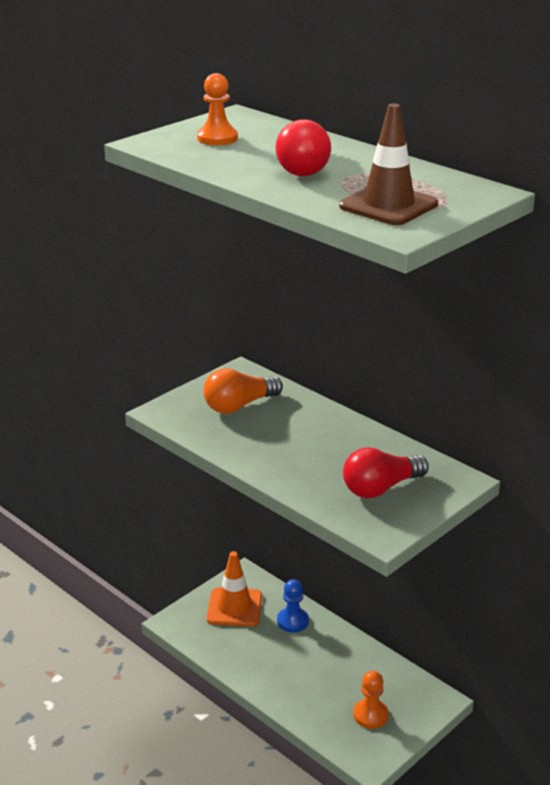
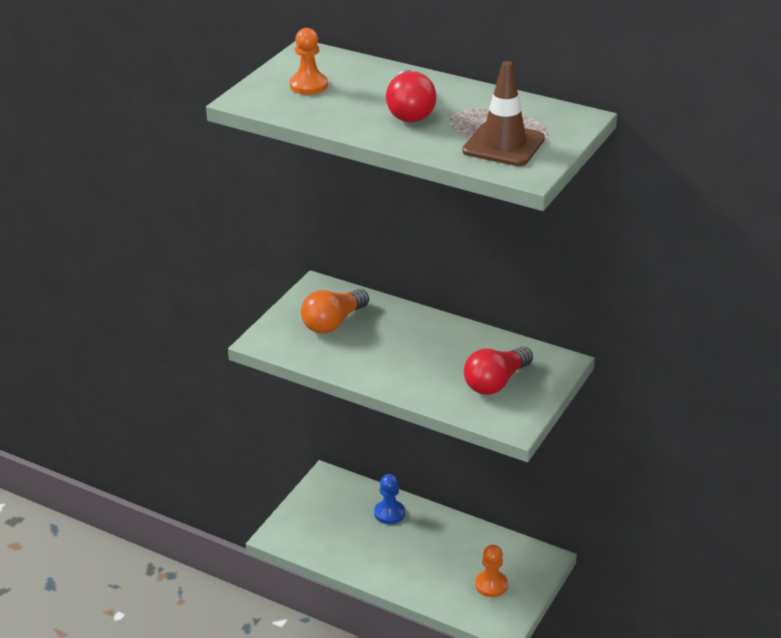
camera: 15 degrees left, 5 degrees up
(234, 607) = (329, 511): orange traffic cone -> none

